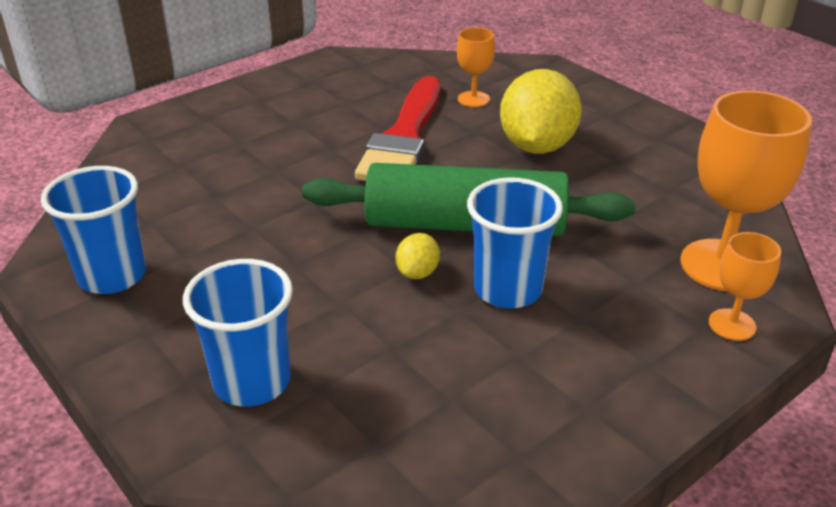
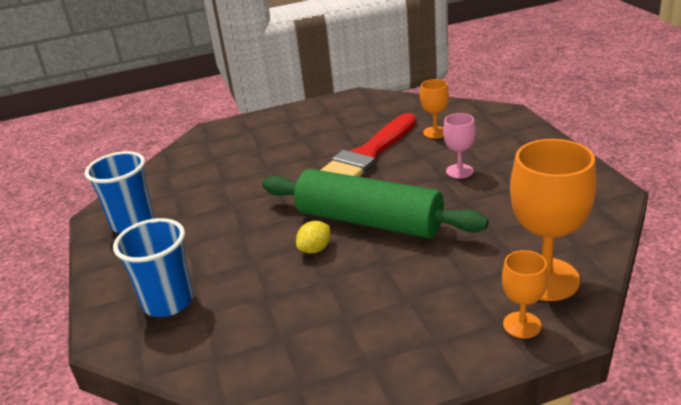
camera: 25 degrees right, 5 degrees down
(507, 289) = (369, 270): blue cup -> none
(537, 146) = (459, 171): yellow lemon -> pink goblet

